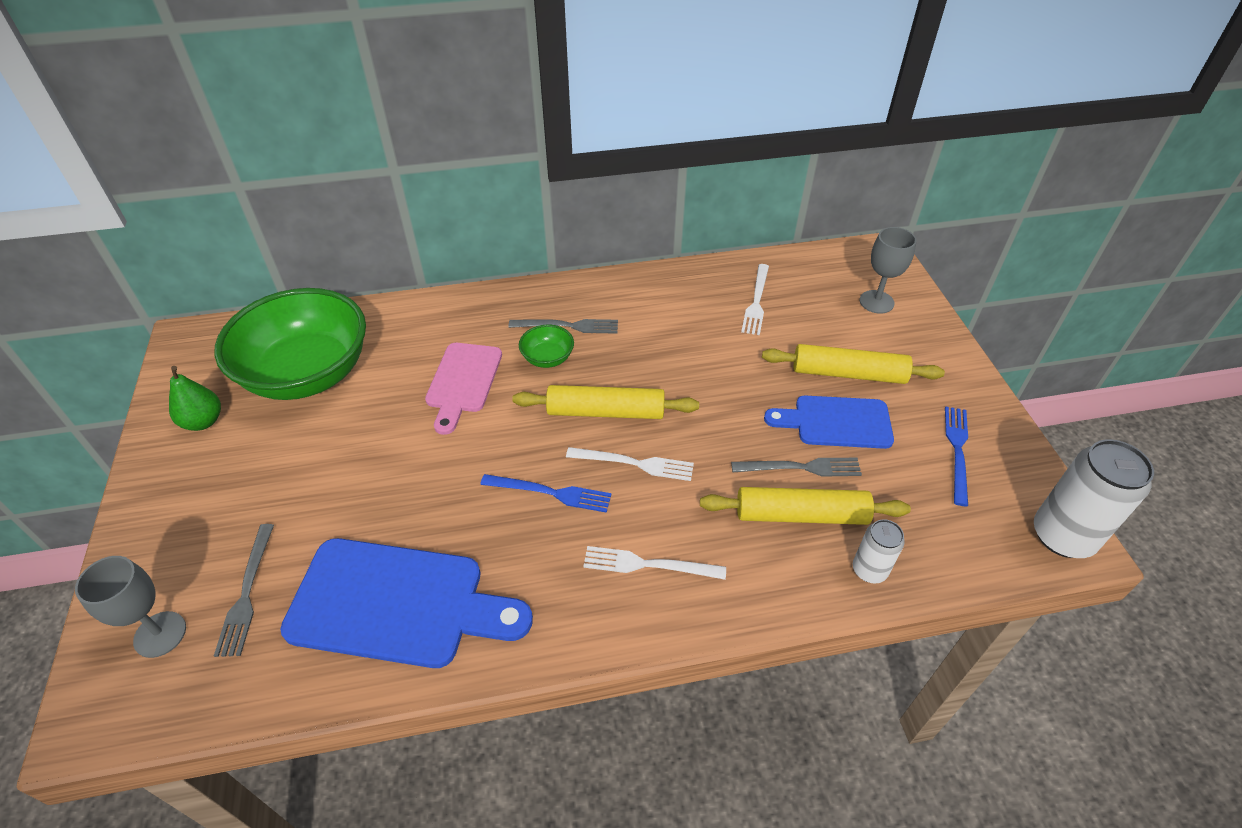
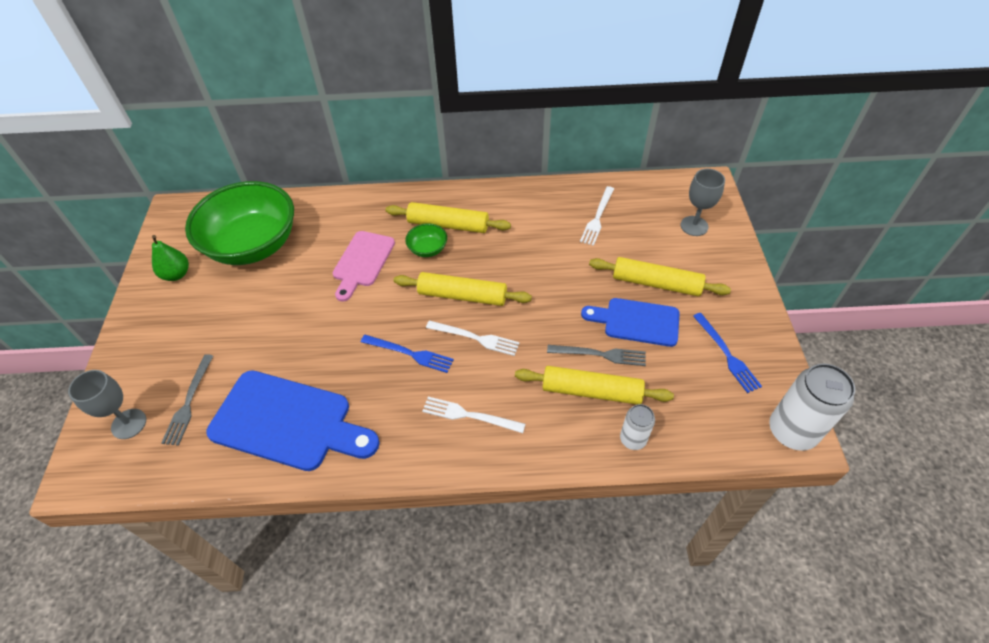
camera: 10 degrees right, 5 degrees up
(568, 326) = (448, 225): grey fork -> yellow rolling pin
(957, 451) = (726, 354): blue fork -> blue fork turned 135 degrees clockwise

